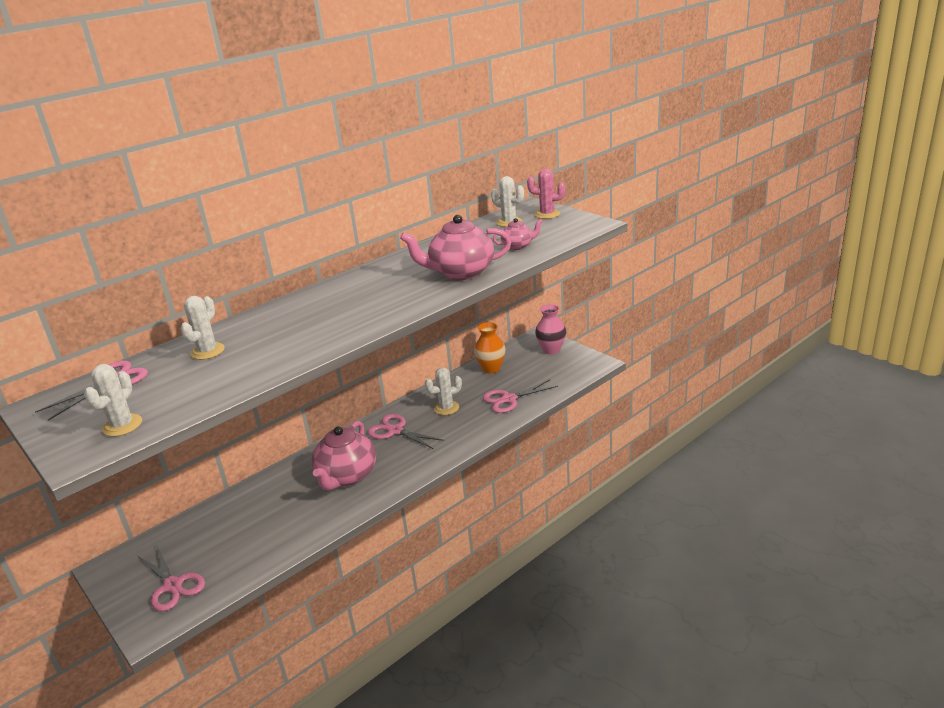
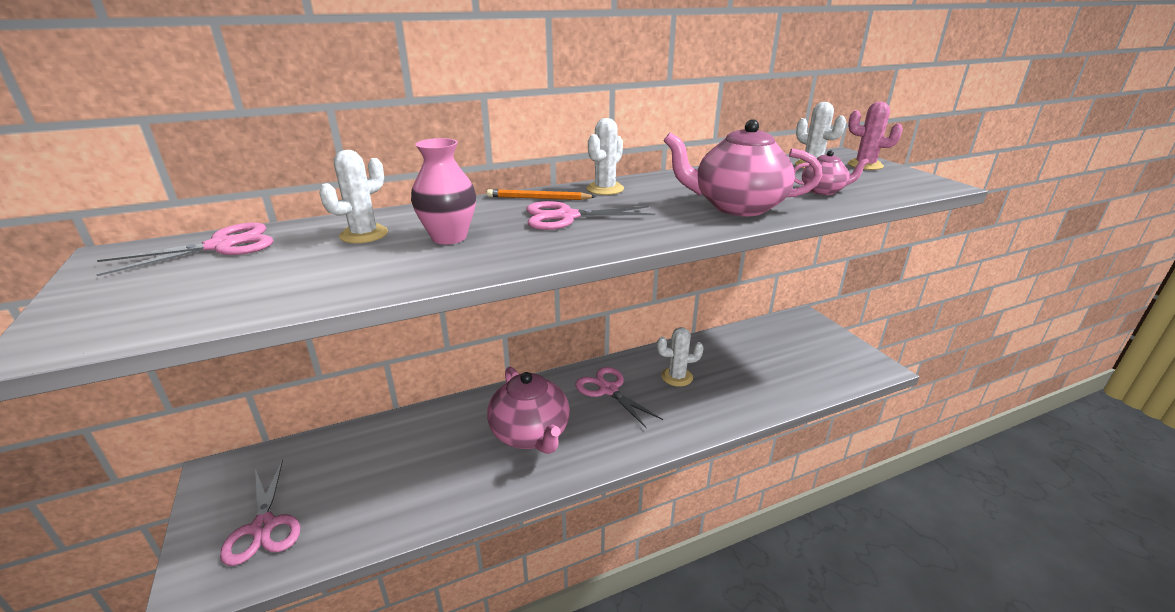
camera: 15 degrees right, 0 degrees up
(122, 425) = (164, 307): white cactus -> white cactus (605, 189)
(316, 295) = (538, 198): none -> orange pencil
(347, 476) = (531, 434): pink teapot -> pink teapot turned 60 degrees counterclockwise
(491, 369) = (742, 342): orange vase -> none
(509, 399) = (757, 386): pink scissors -> pink scissors (566, 217)
(551, 350) = (820, 336): pink vase -> pink vase (449, 237)

